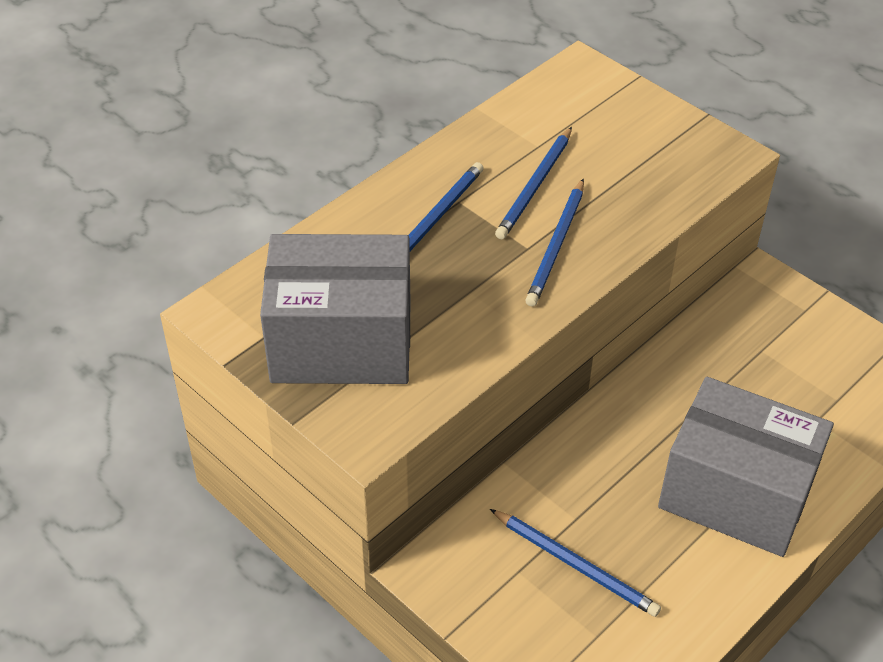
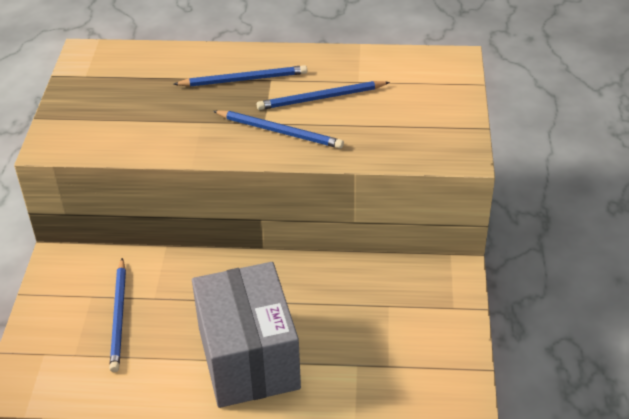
camera: 50 degrees right, 5 degrees down
(341, 343) = (109, 101): grey box -> none
(556, 245) = (280, 132): blue pencil -> blue pencil turned 135 degrees counterclockwise

